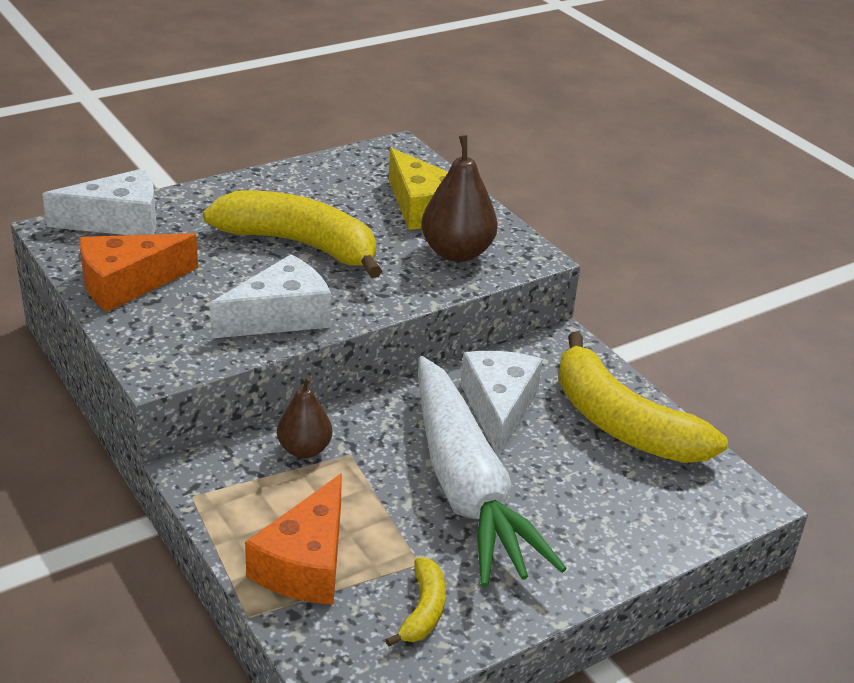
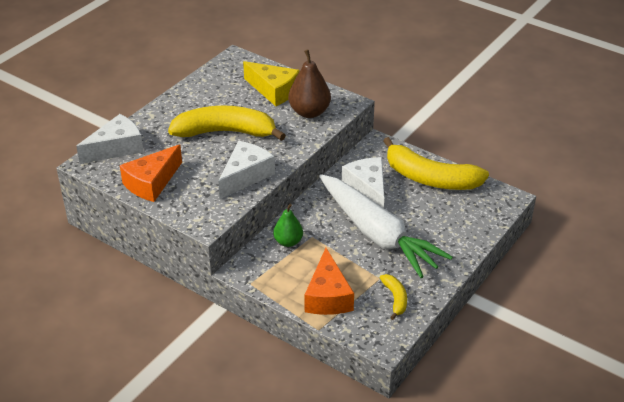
camera: 20 degrees left, 5 degrees up
(304, 450) = (288, 242): brown pear -> green pear

